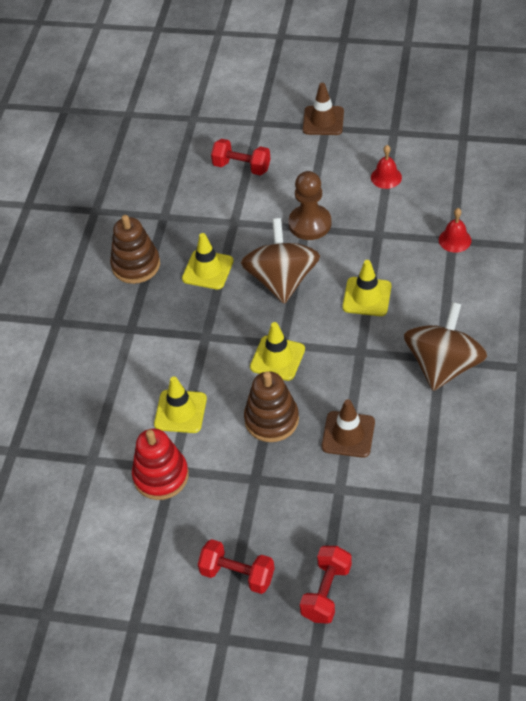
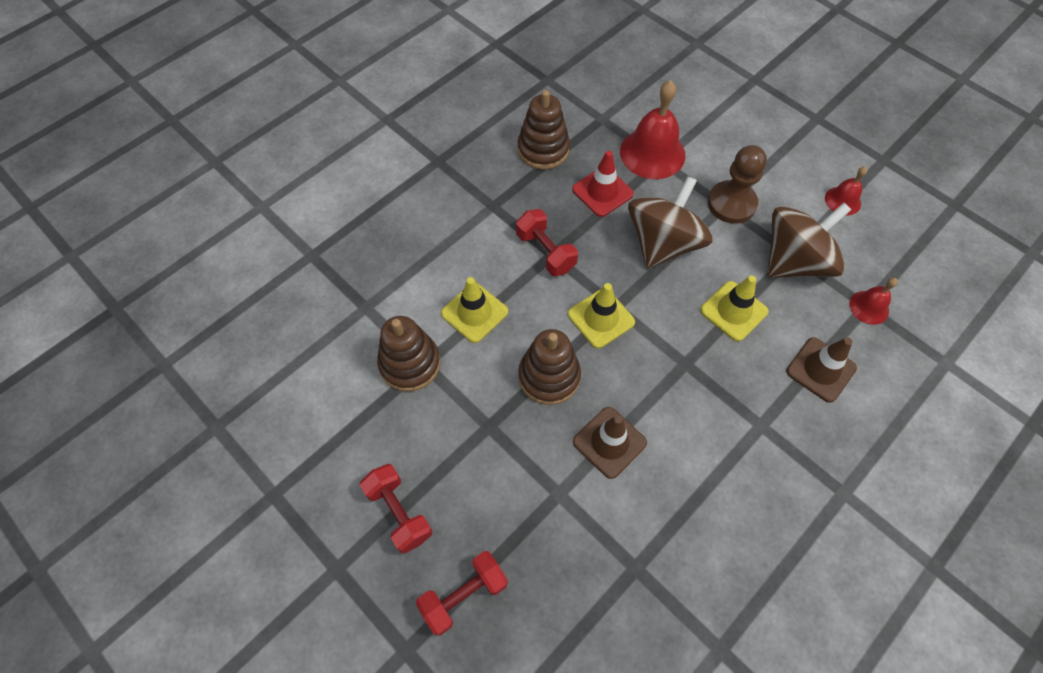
camera: 30 degrees right, 10 degrees up
(161, 476) = (410, 363): red stacking toy -> brown stacking toy
(207, 270) = (602, 192): yellow traffic cone -> red traffic cone
(223, 220) = (652, 153): none -> red bell
(241, 167) = (707, 112): red dumbbell -> red dumbbell (545, 252)
(323, 121) = (819, 110): brown traffic cone -> brown traffic cone (820, 369)
(443, 365) = (759, 434): brown spinning top -> brown spinning top (794, 261)

